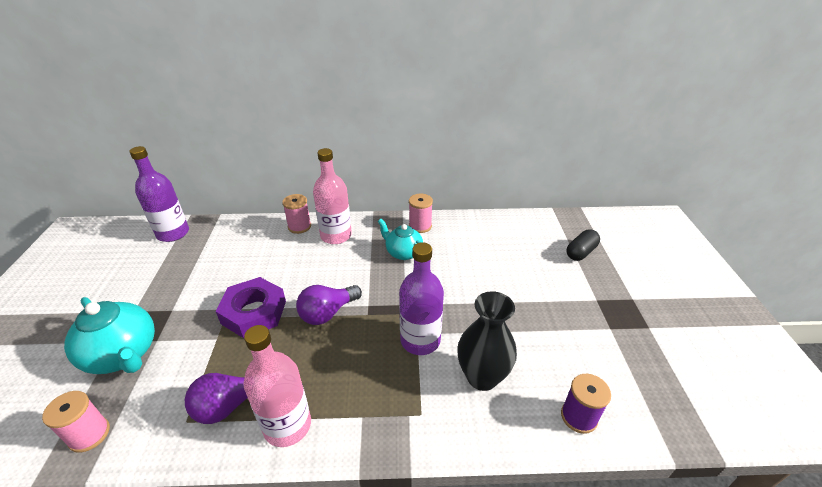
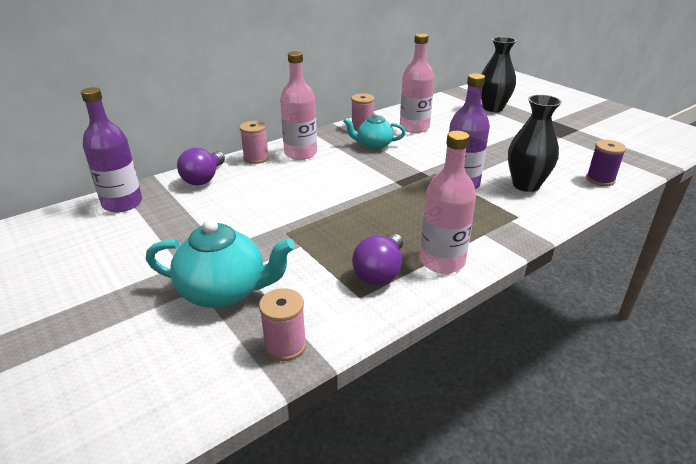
camera: 35 degrees left, 5 degrees down
(254, 312) = (307, 219): purple nut -> none
(327, 313) = (370, 196): purple light bulb -> purple light bulb (204, 178)
(466, 246) = (414, 127): none -> pink bottle
(581, 252) = (493, 108): black capsule -> black vase

